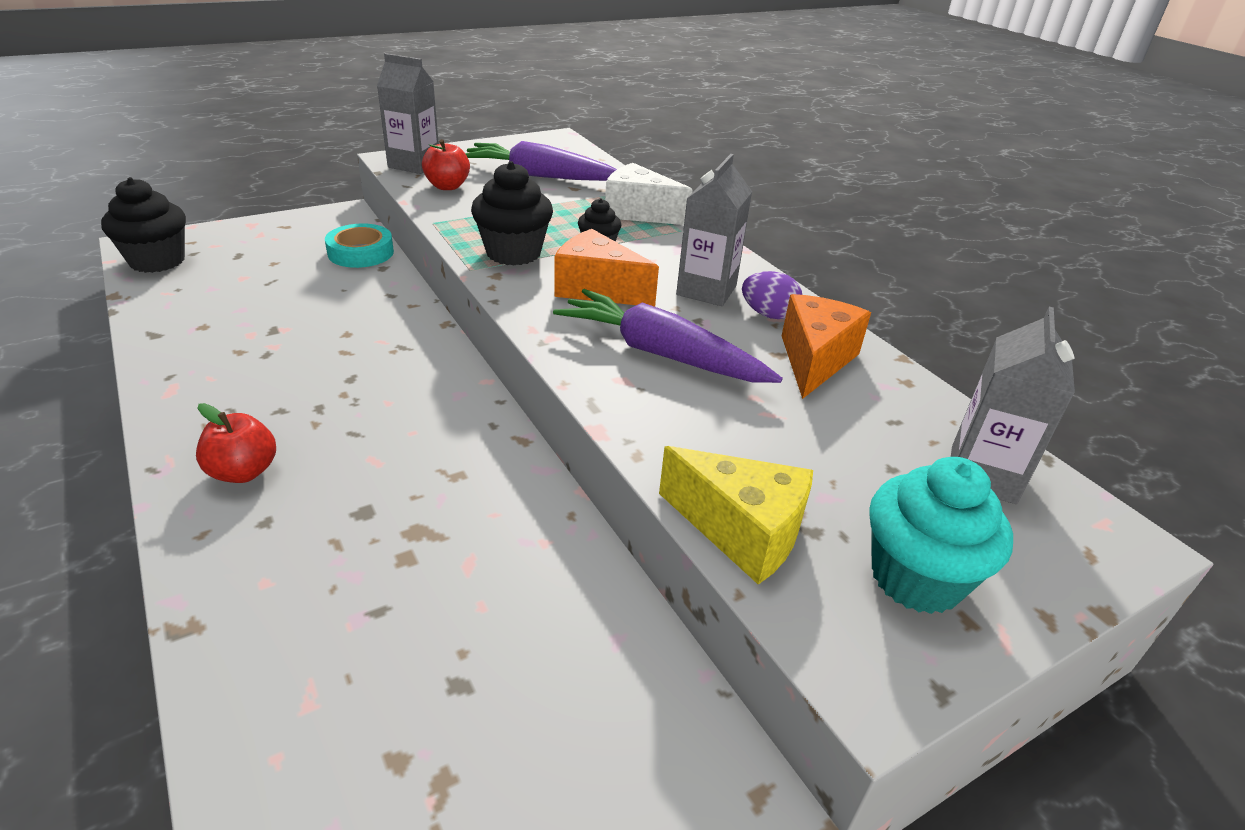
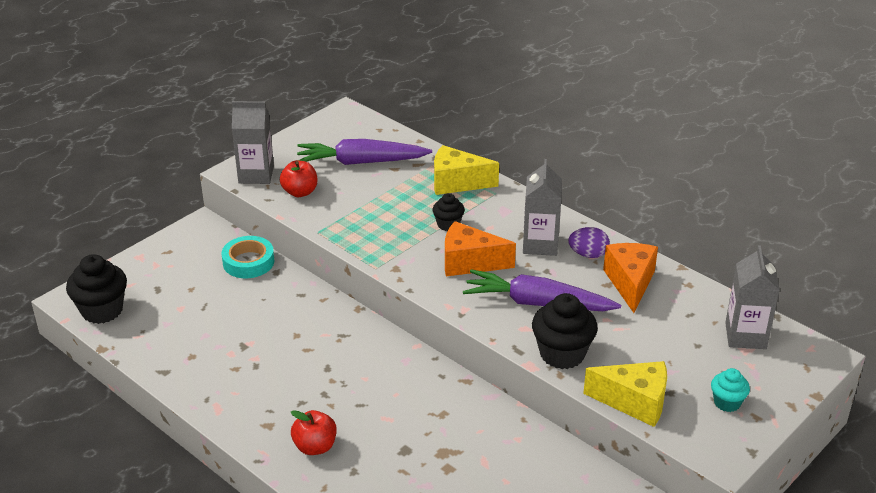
camera: 15 degrees left, 0 degrees up
(513, 253) = (394, 246): black cupcake -> black cupcake (562, 354)
(638, 213) = (456, 183): white cheese -> yellow cheese
(916, 578) = (727, 402): turquoise cupcake -> turquoise cupcake, size x0.56

